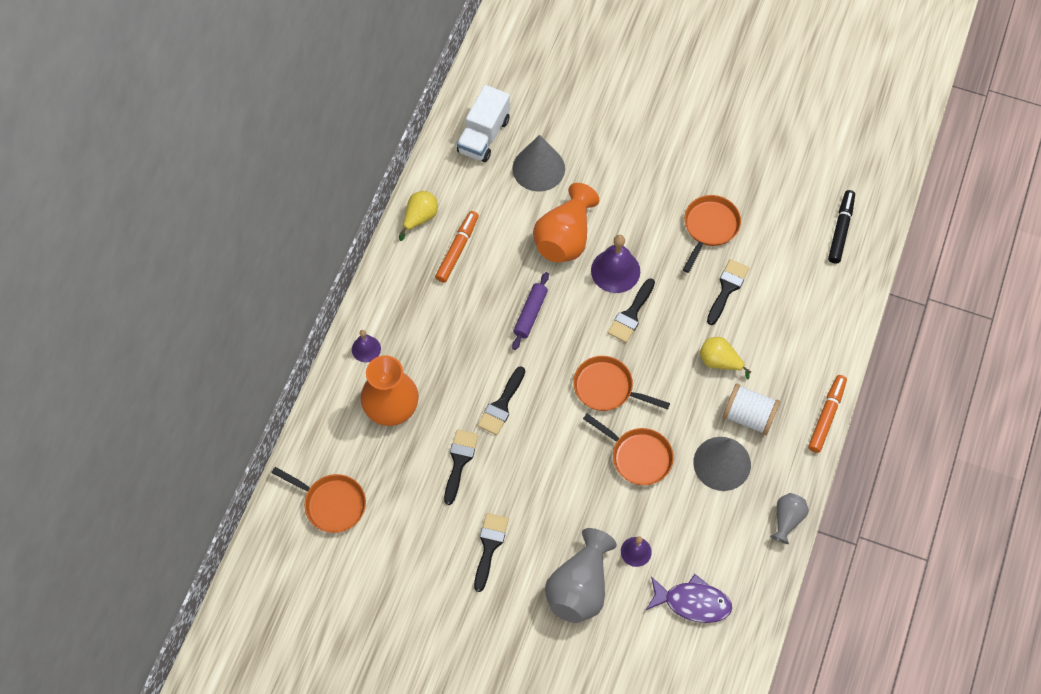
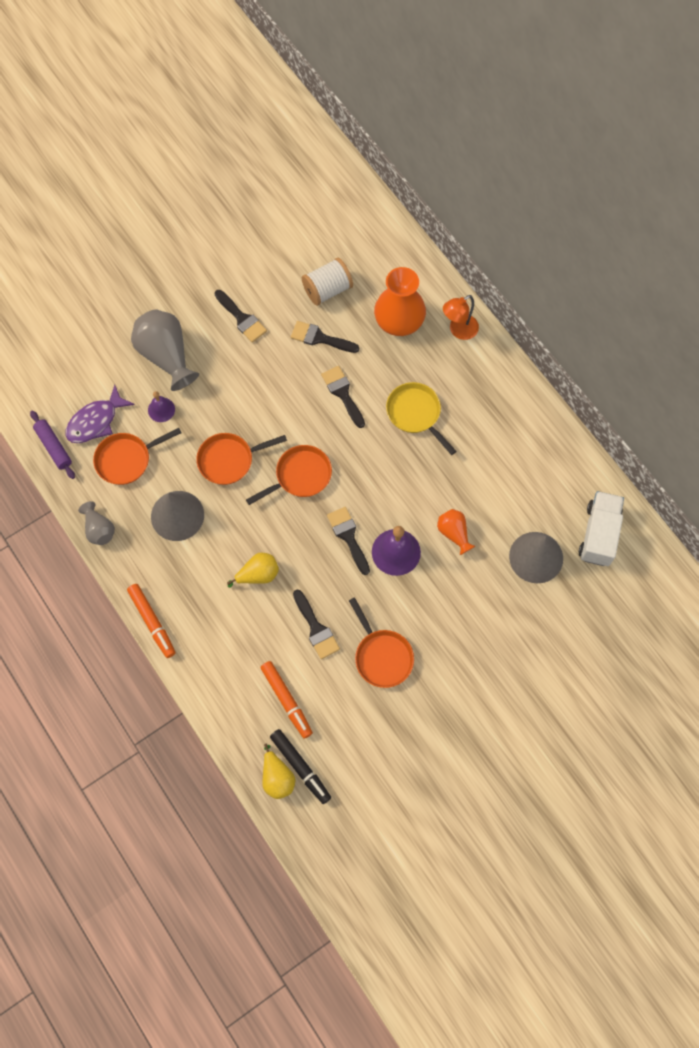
camera: 125 degrees right, 5 degrees up
(331, 504) = (351, 240): orange pan -> orange pan (126, 459)
(366, 349) = (459, 330): purple bell -> orange lamp
(420, 218) = (550, 436): yellow pear -> yellow pear (277, 778)
(457, 250) = (500, 445): orange marker -> orange marker (286, 700)
(459, 461) = (320, 338): black brush -> black brush turned 150 degrees clockwise
(477, 333) = (415, 414): none -> yellow pan
(484, 136) = (598, 534): white truck -> white truck turned 45 degrees clockwise
(530, 314) = (404, 462): purple rolling pin -> purple rolling pin (54, 447)
(565, 238) = (454, 533): orange vase -> orange vase, size x0.54
(748, 416) = (198, 563): white spool -> white spool (327, 290)

